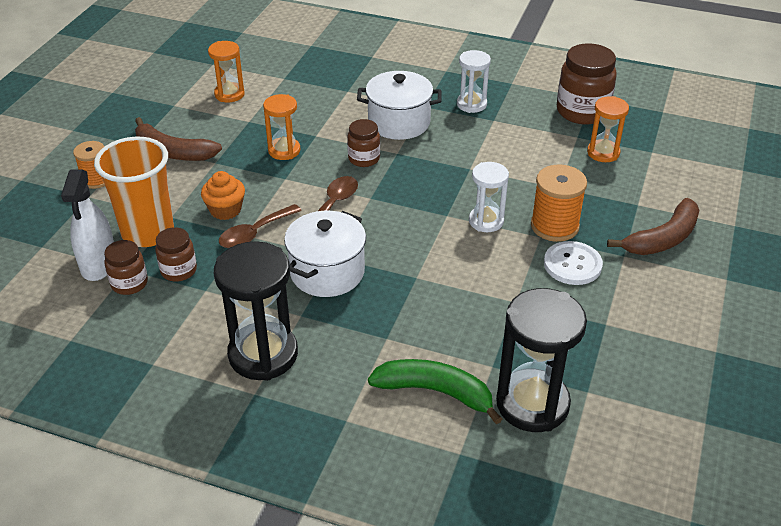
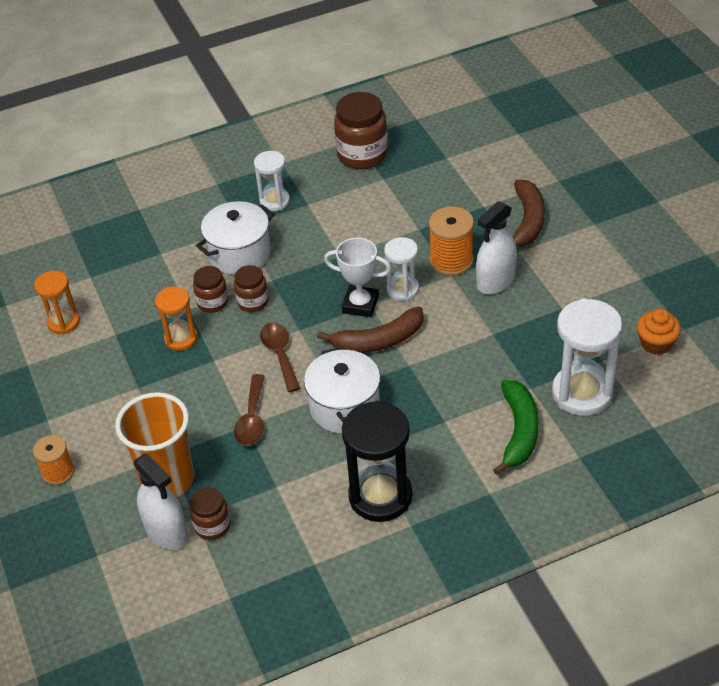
camera: 40 degrees left, 5 degrees up
(173, 152) = (89, 404): brown banana -> brown banana (378, 341)
(179, 270) = (235, 488): brown jar -> brown jar (213, 302)
(225, 210) = (203, 418): orange cupcake -> orange cupcake (656, 343)
(435, 392) = (519, 431): green banana -> green banana turned 120 degrees clockwise
(438, 210) = (360, 304): none -> white trophy
(532, 404) = (582, 393): black hourglass -> white hourglass
(572, 265) = (495, 281): white button -> white spray bottle
(603, 153) = (416, 180): orange hourglass -> none

